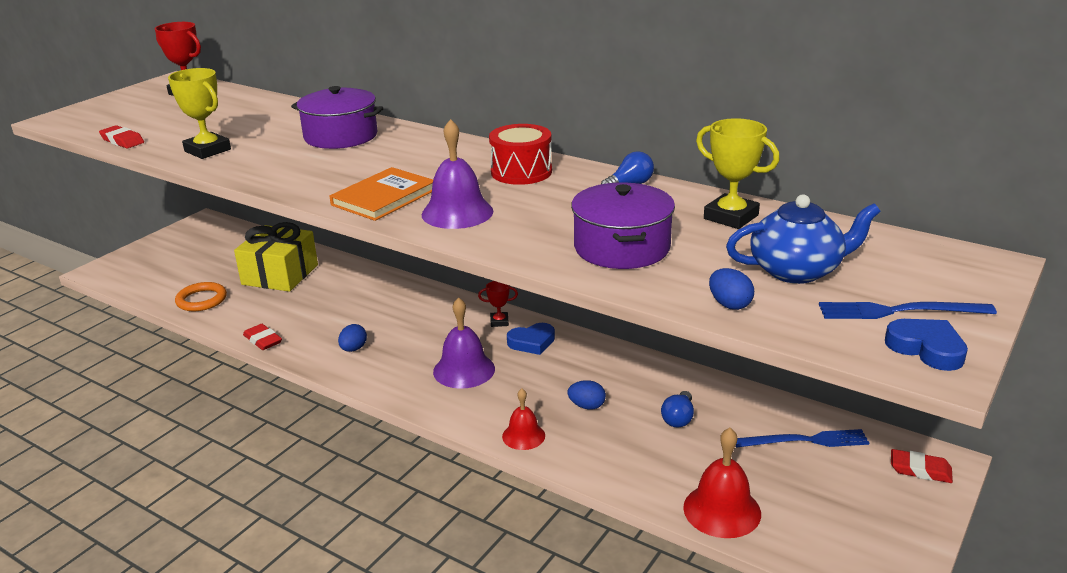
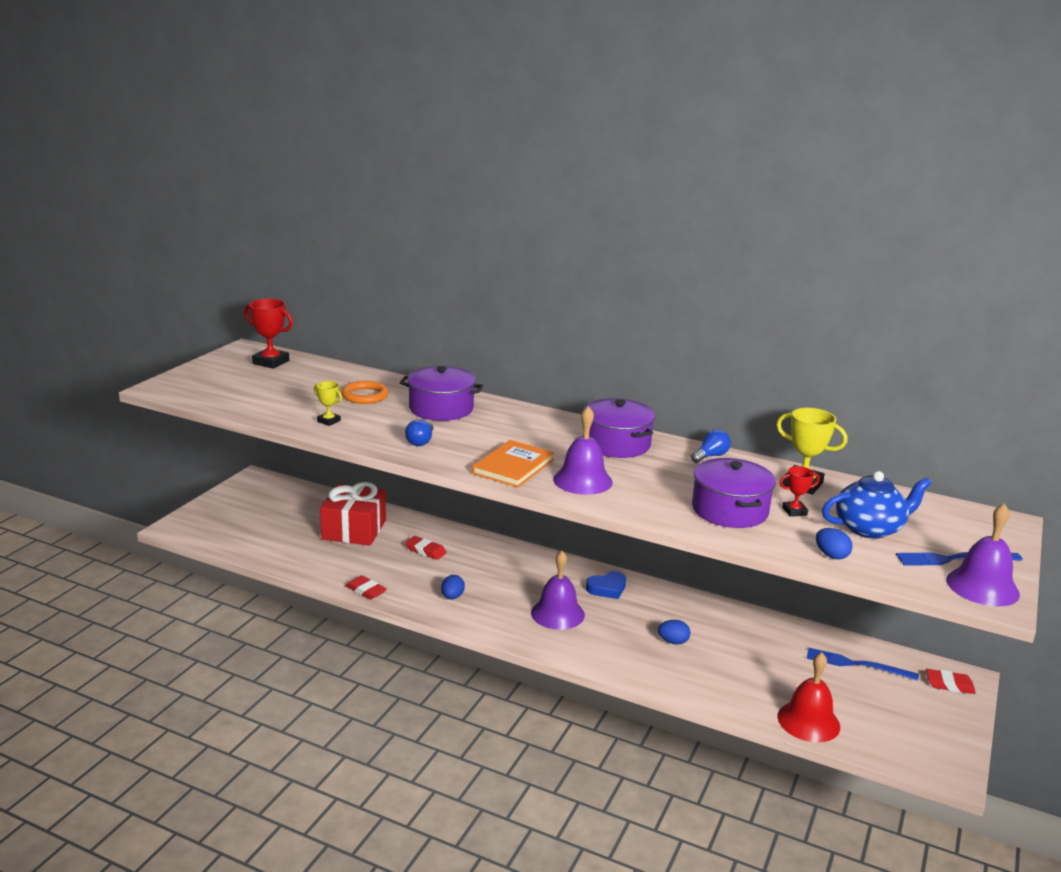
camera: 10 degrees left, 5 degrees down
(122, 141) = (242, 411): red eraser -> red eraser (425, 551)
(201, 300) = (290, 554): orange ring -> orange ring (365, 396)
(207, 150) = (328, 421): yellow trophy -> yellow trophy, size x0.57
(280, 274) = (354, 530): yellow gift -> red gift
(499, 322) = (572, 571): red trophy -> red trophy (794, 511)
(521, 172) = (616, 444): red drum -> purple pot
(523, 436) = (629, 668): red bell -> none
(678, 418) = (751, 650): blue light bulb -> blue light bulb (420, 442)
(806, 440) = (857, 665): blue fork -> blue fork turned 150 degrees counterclockwise
(926, 348) = (982, 586): blue heart -> purple bell

